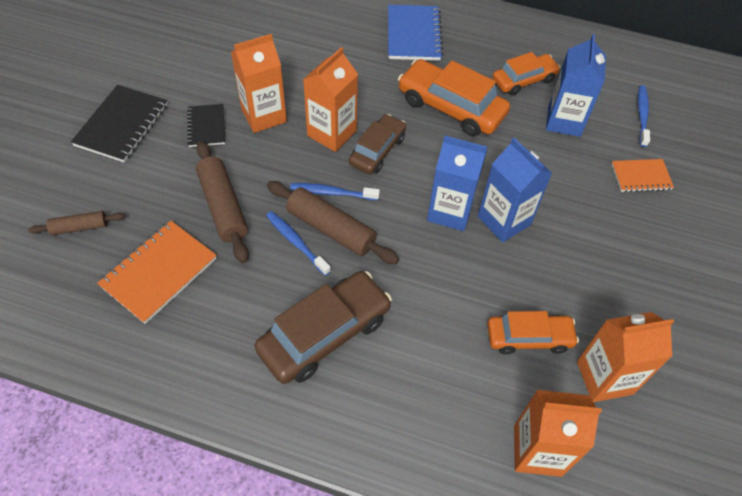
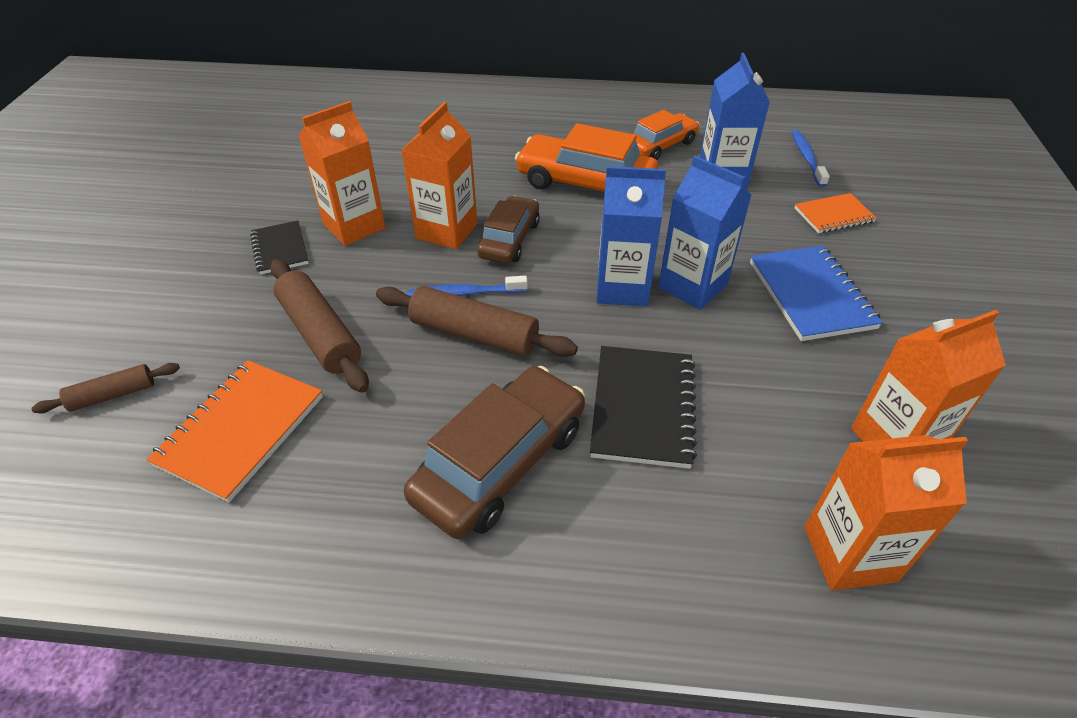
camera: 10 degrees left, 10 degrees down
(122, 125) = (163, 265): black notebook -> black notebook (643, 408)
(296, 242) = (431, 358): blue toothbrush -> none
(414, 35) = (518, 122): blue notebook -> blue notebook (811, 295)
(529, 338) = (777, 412): orange car -> none

